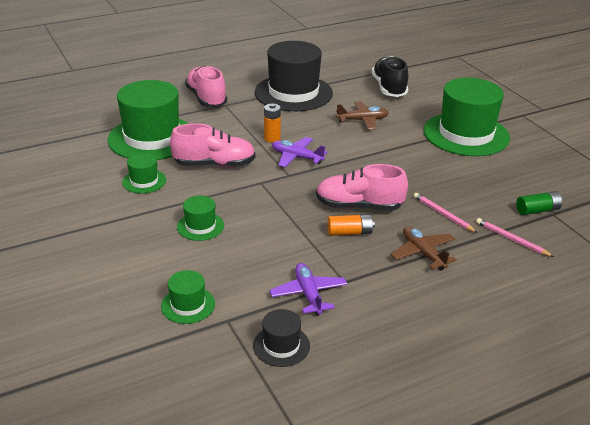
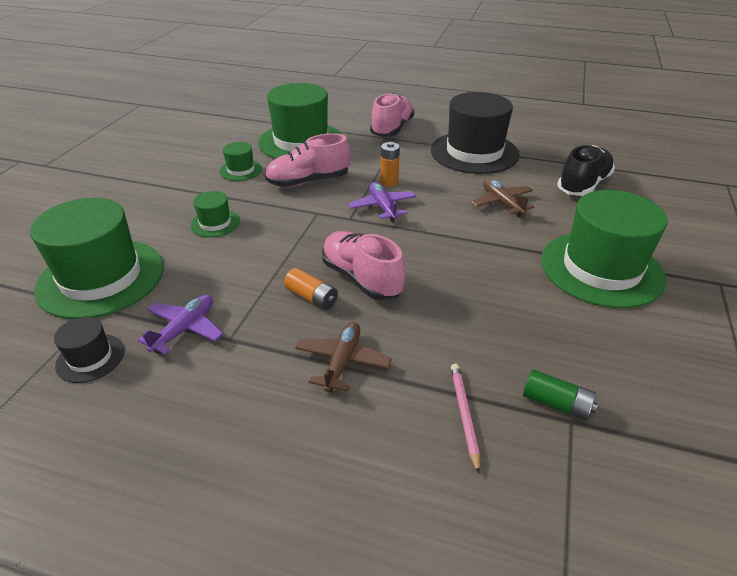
camera: 45 degrees right, 5 degrees up
(188, 305) = (101, 278): green hat -> green hat, size x2.19
(214, 164) = (308, 181): pink shoe -> pink shoe turned 120 degrees clockwise
(362, 120) = (502, 203): brown plane -> brown plane turned 150 degrees counterclockwise
(443, 214) = (431, 336): pink pencil -> none

